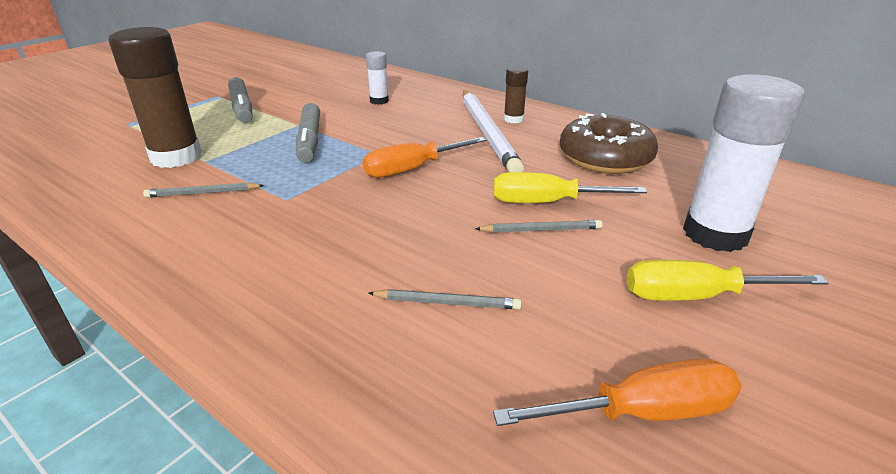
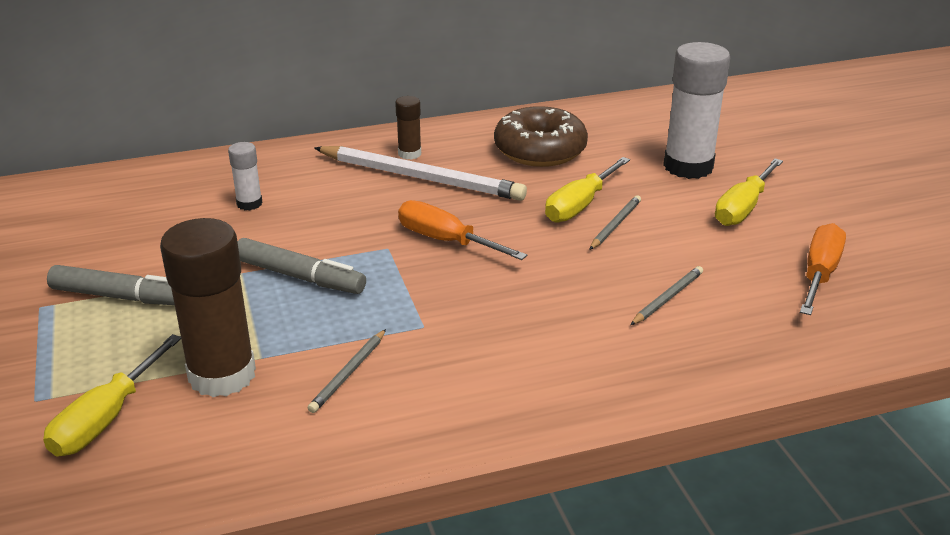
camera: 55 degrees left, 0 degrees up
(115, 144) = (107, 418): none -> yellow screwdriver
(413, 169) = (446, 241): orange screwdriver -> orange screwdriver turned 120 degrees clockwise

